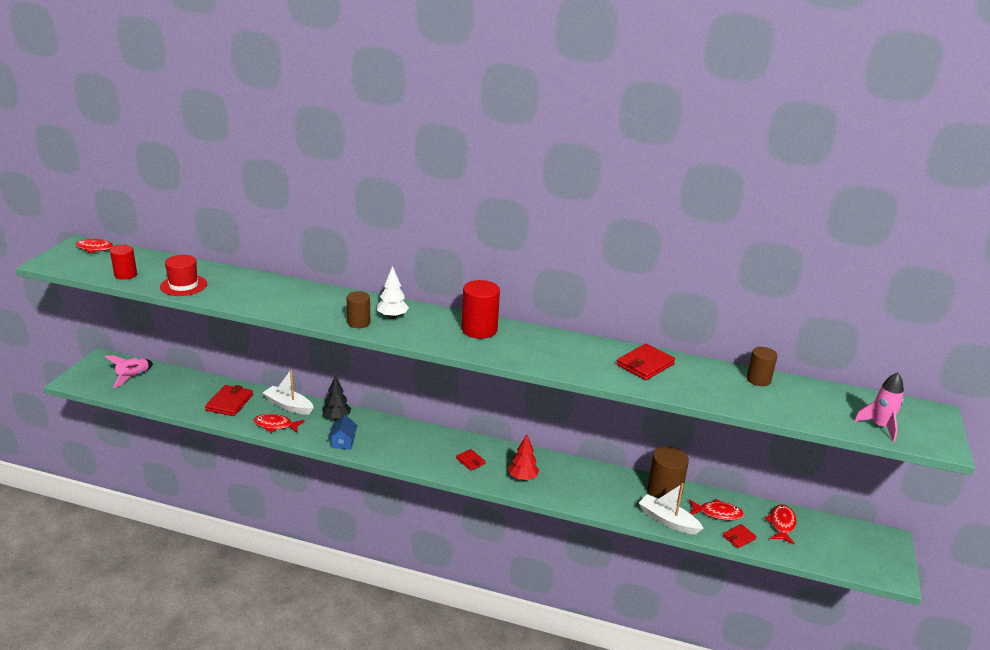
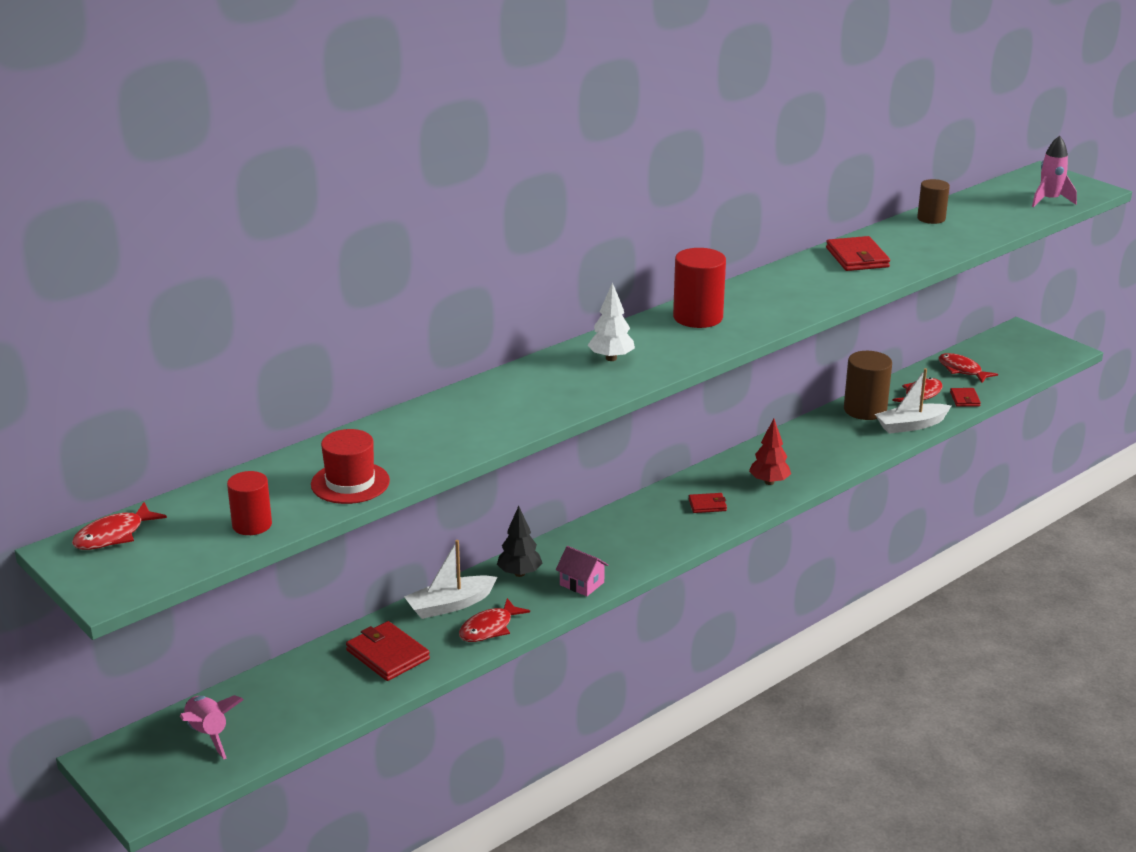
camera: 55 degrees left, 0 degrees up
(343, 442) = (582, 583): blue house -> pink house
(358, 322) = (605, 383): brown cylinder -> none

